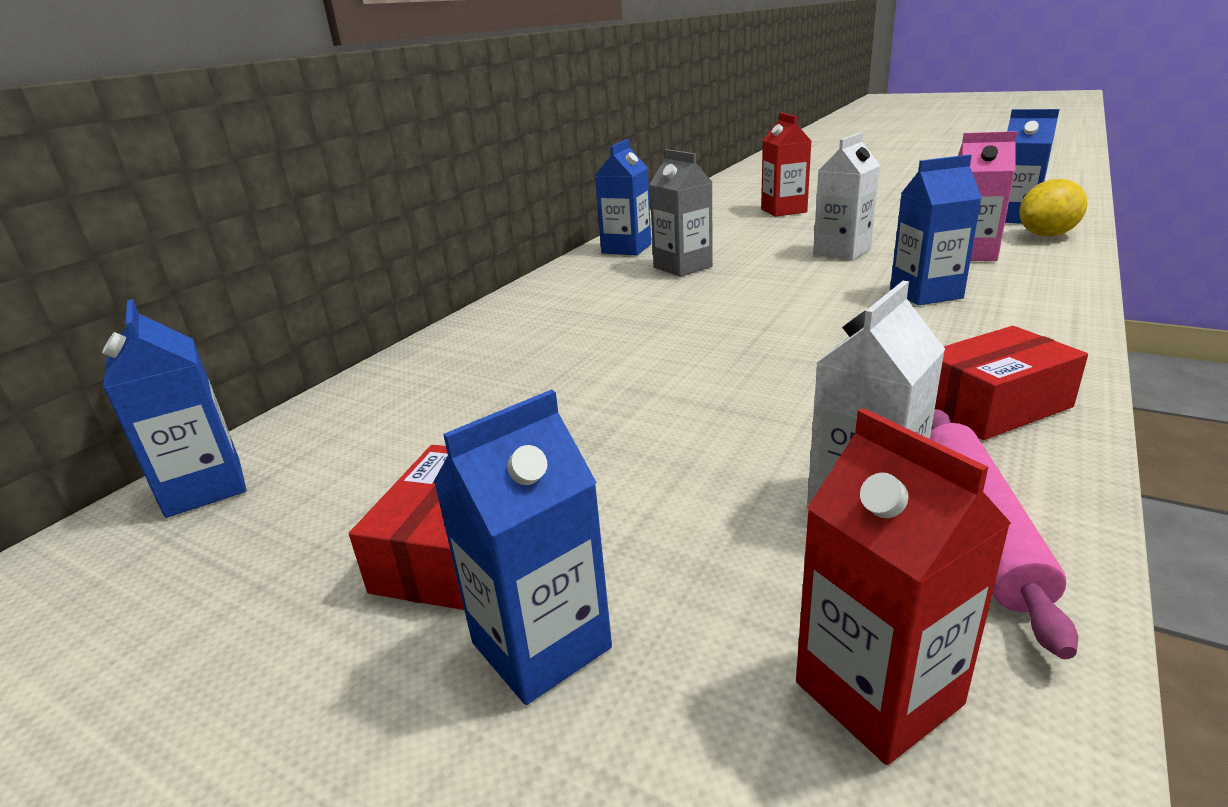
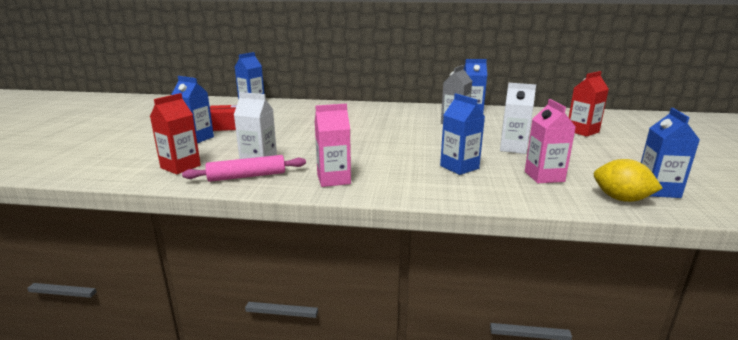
camera: 65 degrees right, 5 degrees down
(993, 405) = (333, 179): red box -> pink carton

